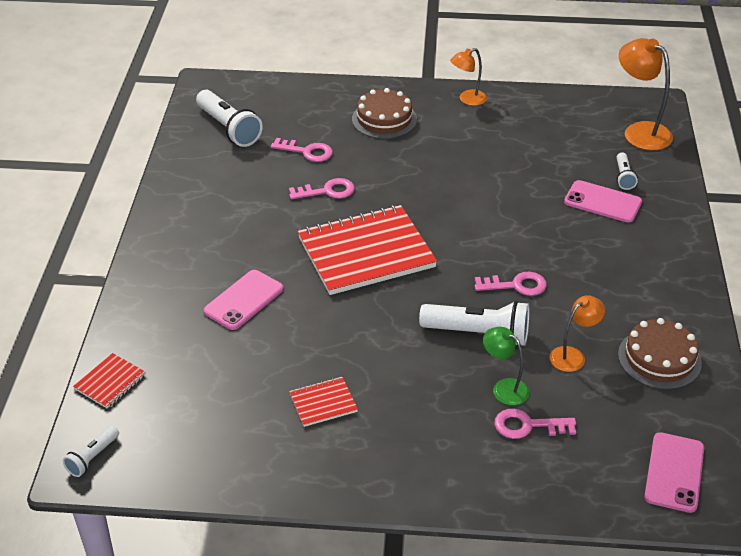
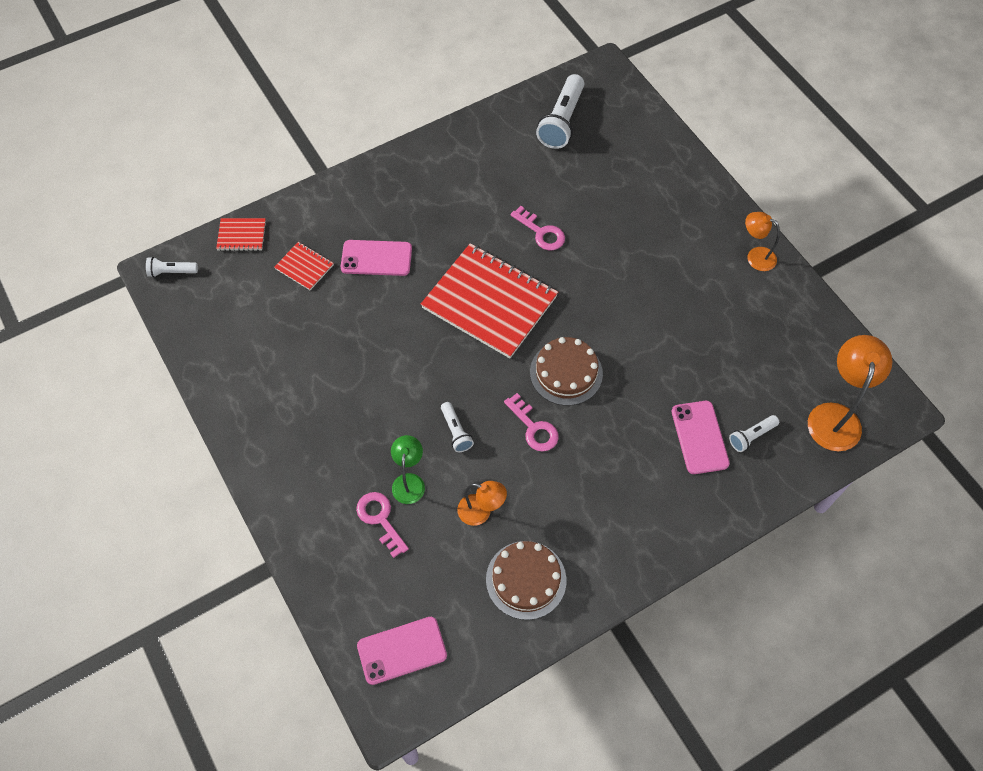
camera: 55 degrees right, 20 degrees up
(307, 151) = (578, 189): pink key -> none
(323, 403) = (310, 372): red notebook -> red notebook (304, 267)
(384, 119) = (669, 214): brown cake -> brown cake (566, 373)
(478, 334) = (456, 431): white flashlight -> white flashlight, size x0.53

